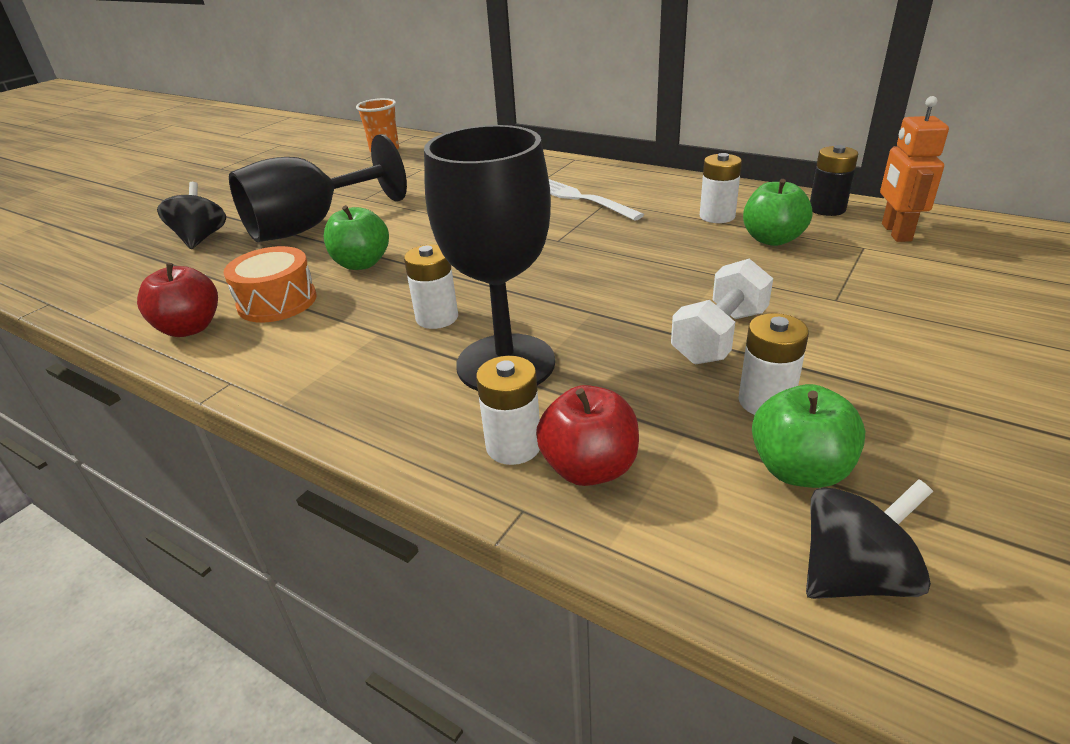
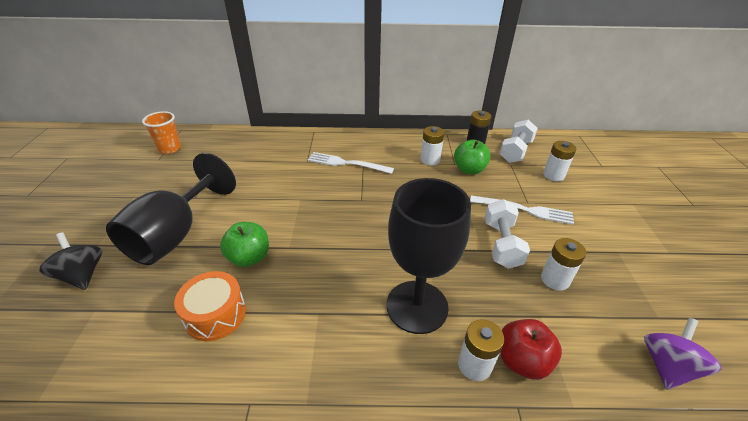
camera: 35 degrees left, 5 degrees up
(190, 328) = (163, 368): red apple -> none
(437, 318) = (344, 286): white battery -> white battery (553, 175)
(799, 470) = (601, 316): green apple -> none
(817, 307) = (525, 210): none -> white fork
(854, 576) = (667, 366): black spinning top -> purple spinning top
(895, 232) = (515, 151): orange robot -> white dumbbell

